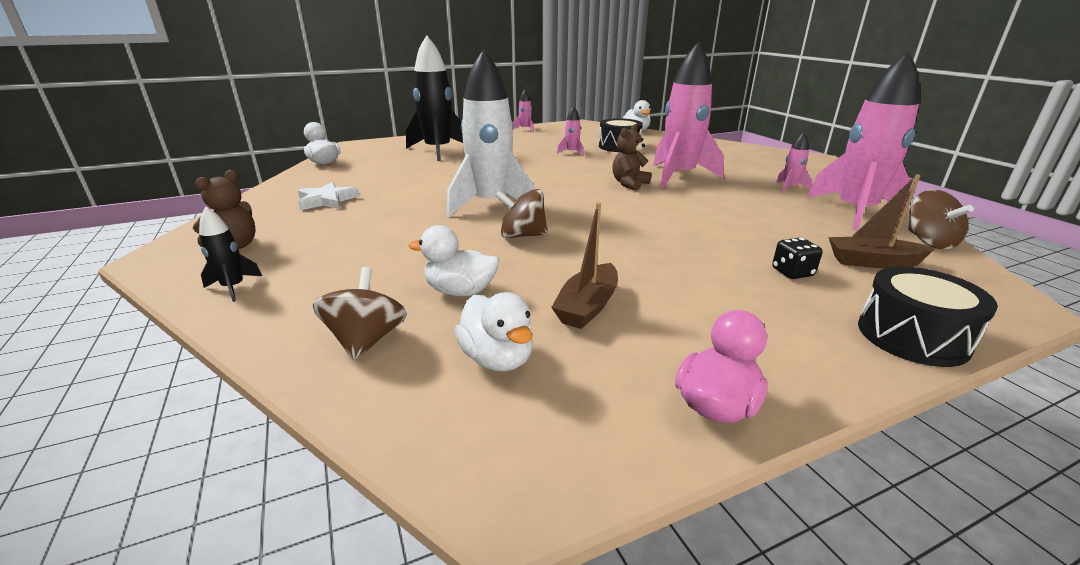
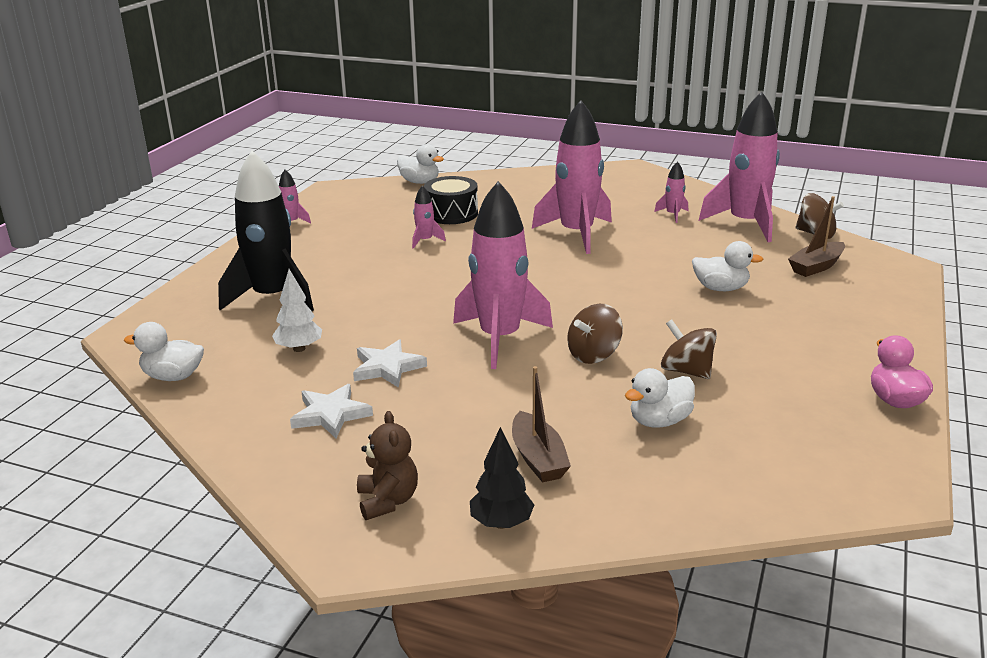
camera: 45 degrees left, 0 degrees up
(234, 287) = (501, 523): black rocket -> black tree
(366, 340) = (687, 485): brown spinning top -> brown spinning top (686, 371)
(392, 172) = (299, 349): none -> white tree
(403, 193) = (387, 367): none -> white star
(491, 205) = (499, 338): white rocket -> pink rocket
(497, 358) = (772, 444): white duck -> white duck (720, 288)
(587, 306) = (747, 384): brown boat -> brown boat (538, 458)
(629, 184) = (557, 261): brown teddy bear -> none
(792, 272) = (795, 297): black dice -> none
(912, 336) = (900, 312): black drum -> none

